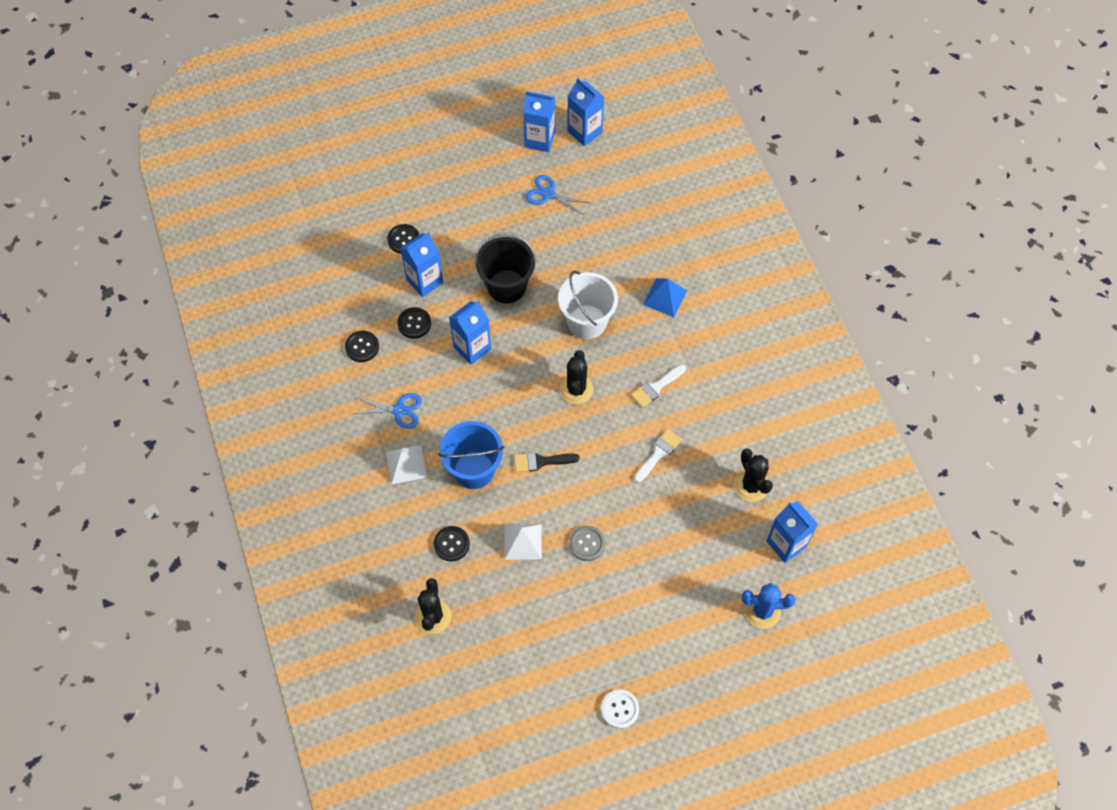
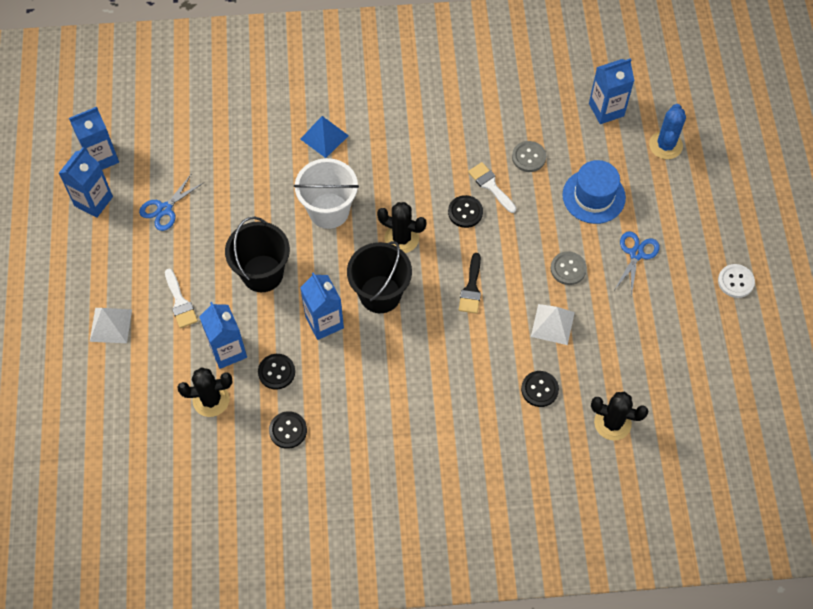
camera: 75 degrees left, 0 degrees up
(399, 410) = (376, 408): blue scissors -> blue scissors (636, 254)
(403, 239) = (168, 361): black button -> black button (465, 212)
(406, 464) = (440, 414): white pyramid -> white pyramid (111, 325)
(474, 470) = (464, 351): blue bucket -> none
(513, 386) = (380, 294): none -> black bucket
(656, 387) = (420, 170): white brush -> white brush (180, 302)
(677, 551) = (593, 196): none -> blue hat
(703, 481) = (528, 157): none -> grey button
(751, 486) = (543, 121): black cactus -> black cactus (211, 400)

